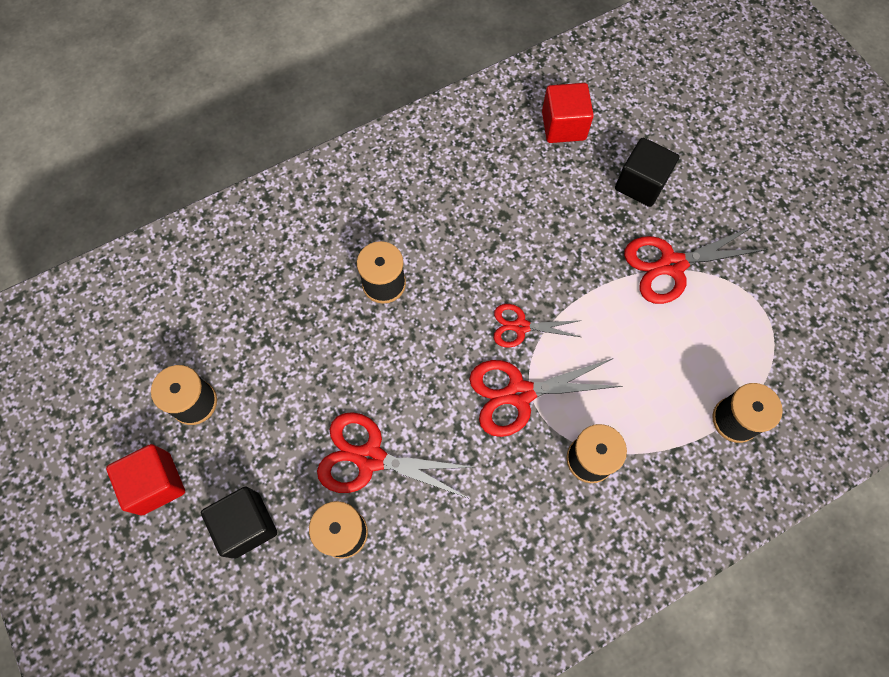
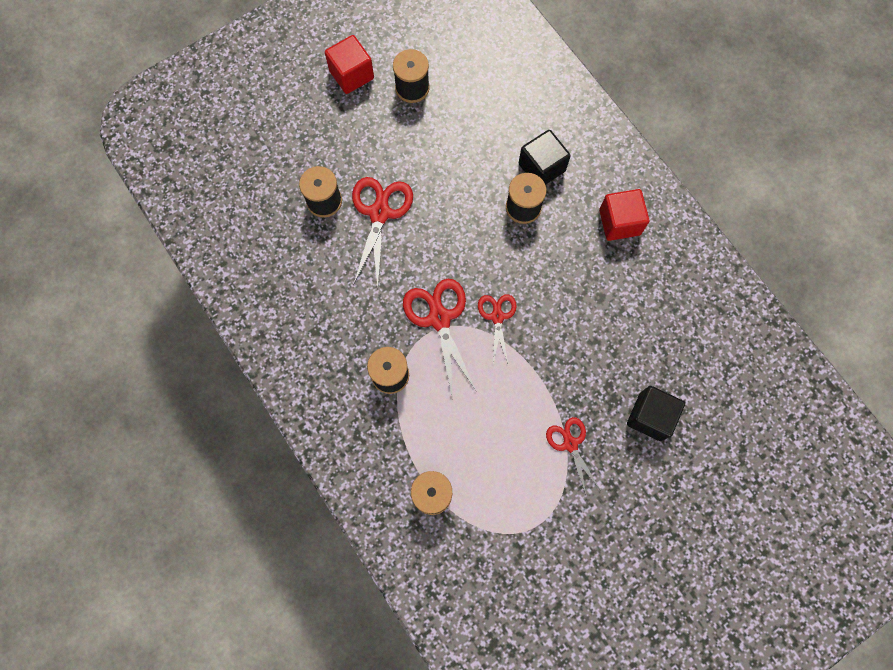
camera: 85 degrees right, 5 degrees up
(246, 525) = (326, 137): black cube -> black cube (541, 167)
(563, 126) = (702, 345): red cube -> red cube (619, 222)
(672, 265) = (570, 444): red scissors -> red scissors, size x0.61

